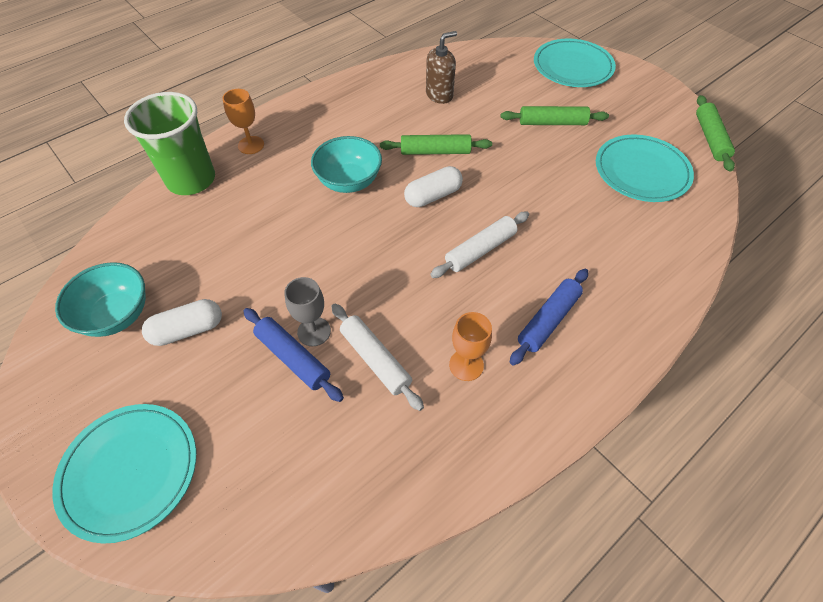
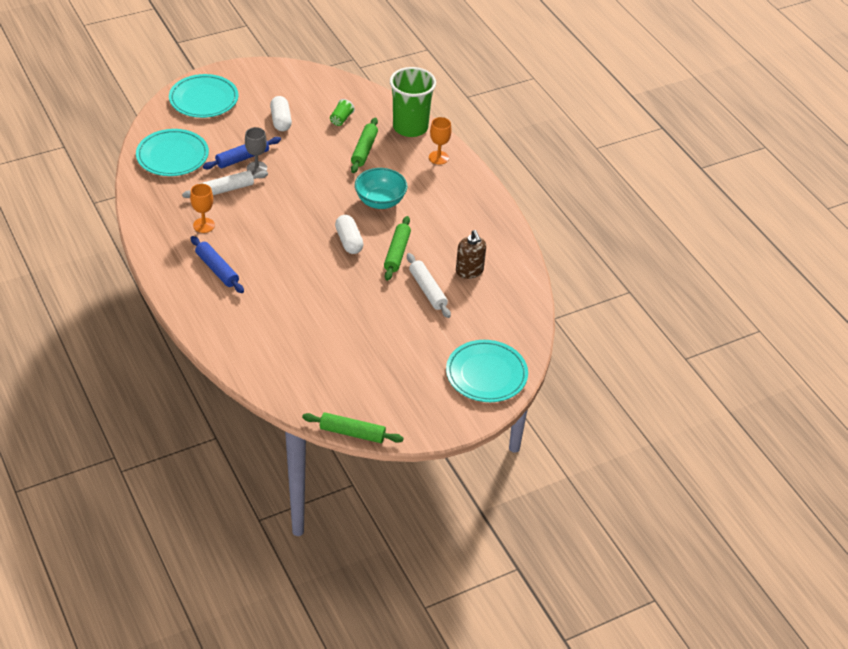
camera: 100 degrees right, 10 degrees down
(117, 315) = (304, 95): turquoise bowl -> none
(178, 255) = (341, 119): none -> green cup
(480, 250) = (288, 253): white rolling pin -> white rolling pin (427, 290)
(552, 123) = (408, 333): green rolling pin -> green rolling pin (364, 150)
(641, 171) = (329, 368): turquoise plate -> turquoise plate (172, 156)

